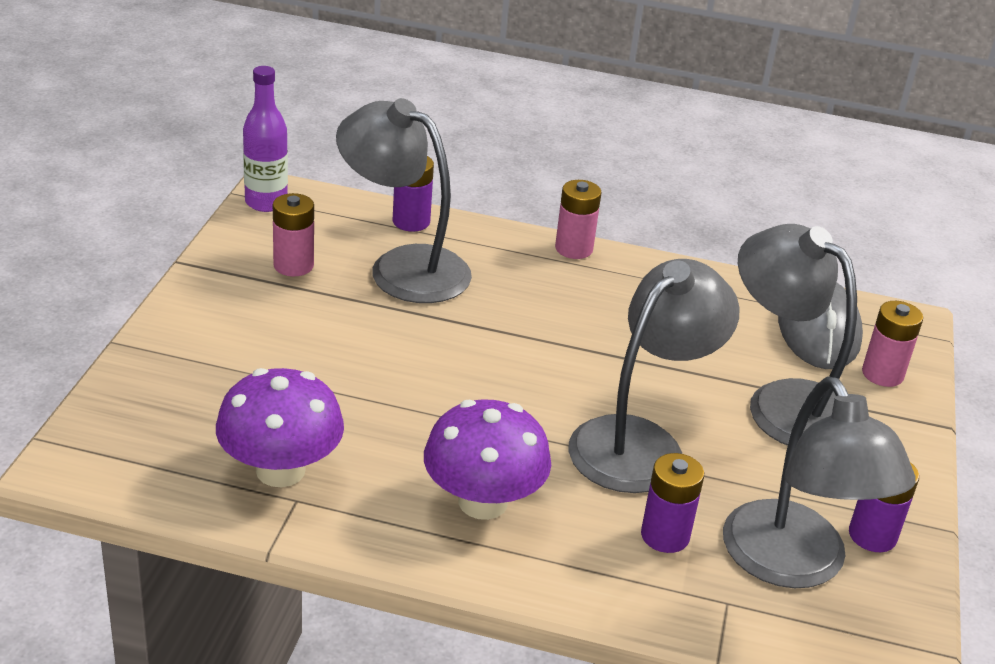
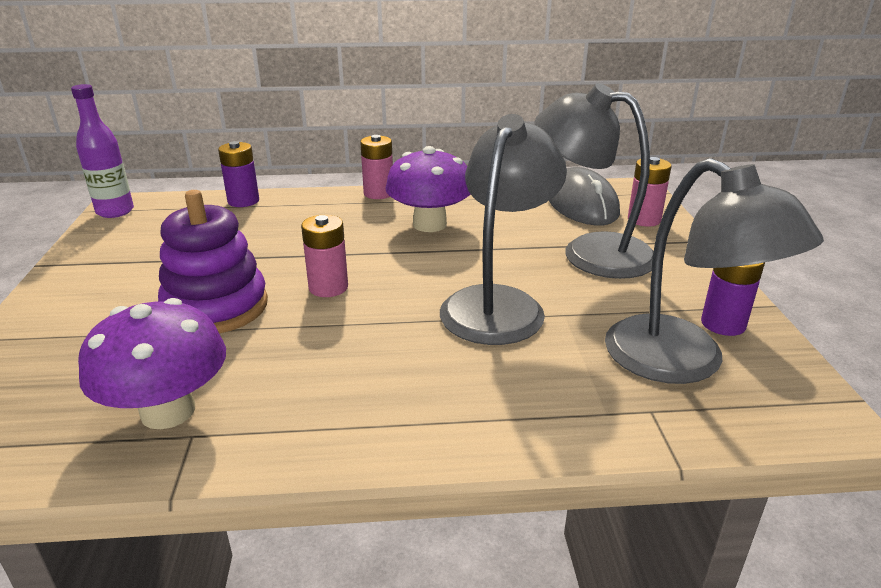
camera: 15 degrees left, 5 degrees down
(293, 265) = (148, 247): pink battery -> pink battery (328, 287)
(347, 366) = (216, 307): none -> purple stacking toy
(403, 267) = (246, 229): grey lamp -> none
(483, 502) = (384, 386): purple mushroom -> purple mushroom (429, 224)
(665, 536) = (562, 369): purple battery -> none

